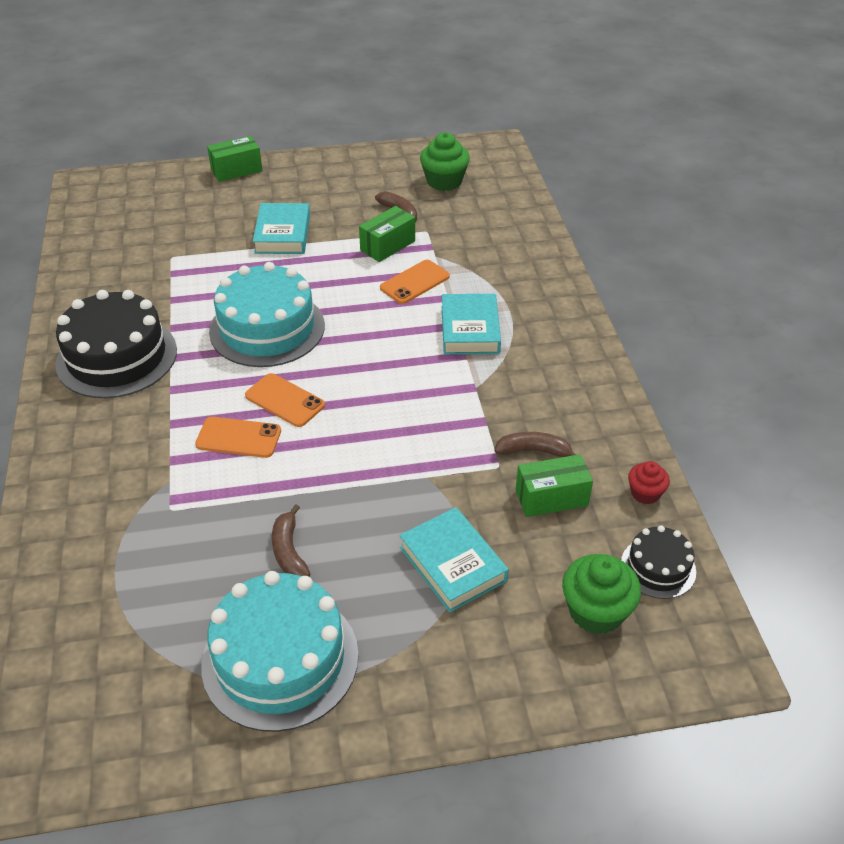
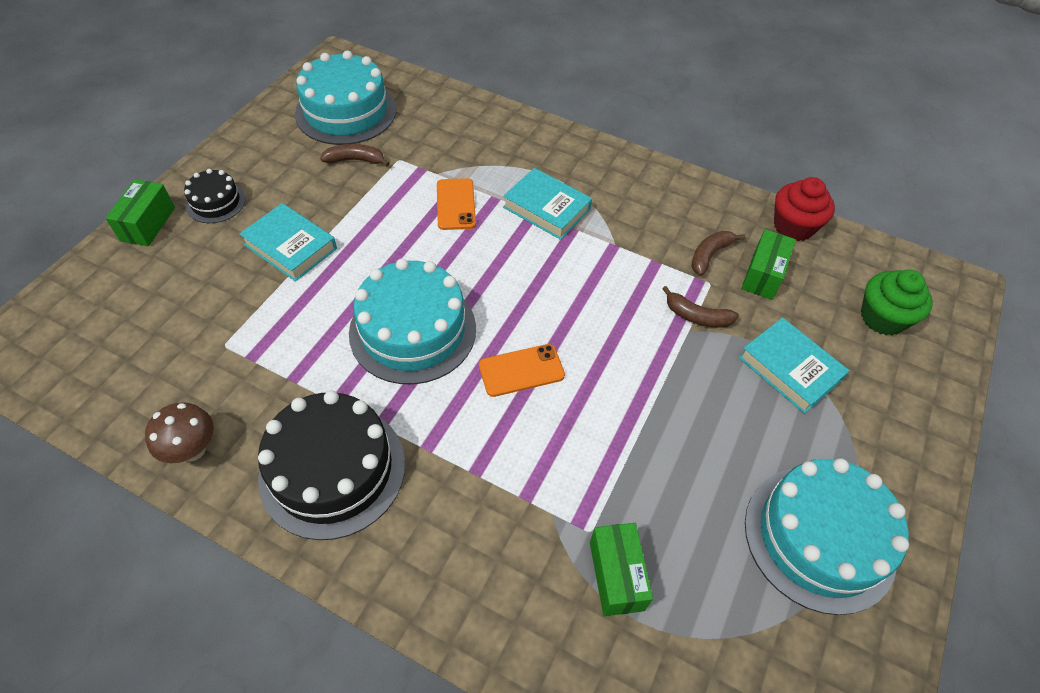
camera: 55 degrees left, 10 degrees up
(82, 292) = (193, 450): none -> brown mushroom
(238, 438) = (540, 429): orange phone -> none
(289, 551) = (705, 467): brown banana -> brown banana (697, 316)
(387, 246) = (390, 192): green box -> green box (616, 575)
(444, 181) = (346, 111): green cupcake -> turquoise cake
(452, 564) = (789, 369): turquoise book -> turquoise book turned 45 degrees clockwise
(645, 493) = (793, 226): red cupcake -> red cupcake, size x1.70
(658, 567) = (863, 263): black cake -> black cake (216, 202)

